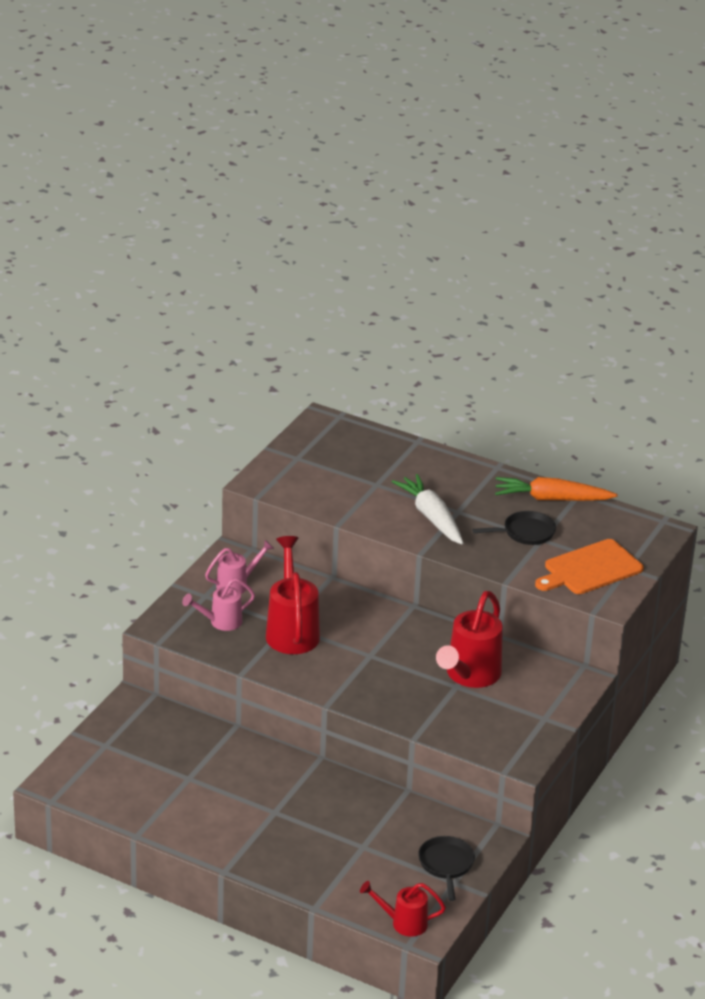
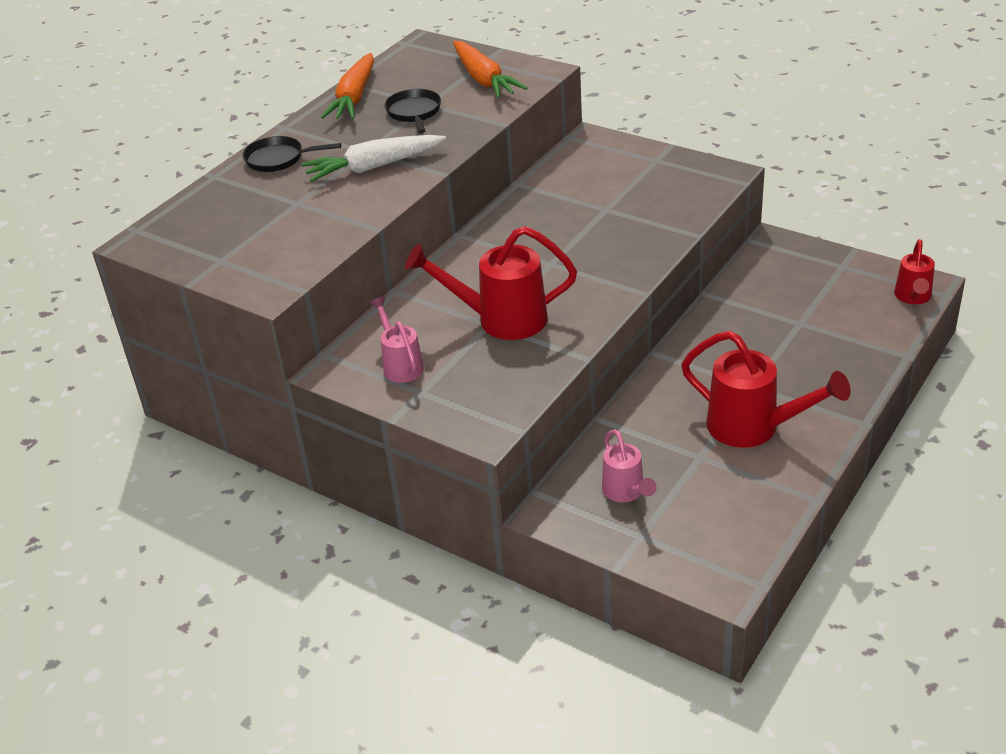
camera: 80 degrees left, 5 degrees up
(221, 622) = (479, 376): pink watering can -> pink watering can (626, 492)
(446, 865) = (817, 270): black pan -> black pan (278, 159)
(469, 676) = (588, 201): red watering can -> red watering can (753, 428)
(590, 569) = (484, 79): orange cutting board -> orange carrot

